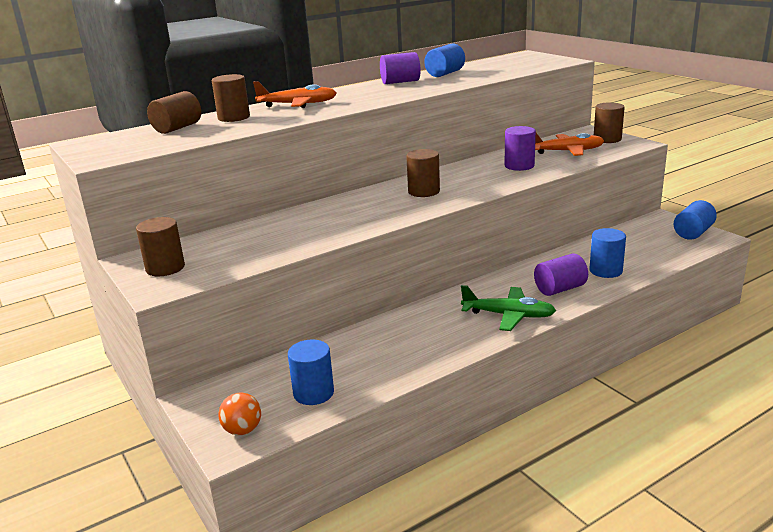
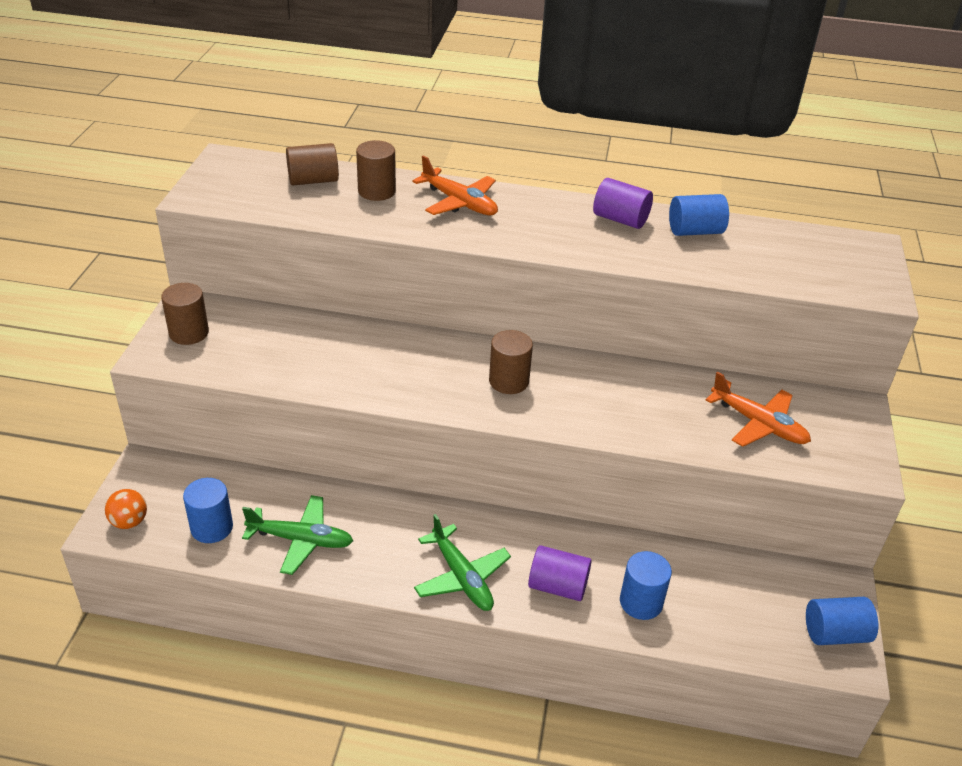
camera: 40 degrees right, 15 degrees up
(386, 360) = (300, 540): none -> green plane
(519, 166) = (664, 410): purple cylinder -> none
(607, 139) = (847, 436): brown cylinder -> none

